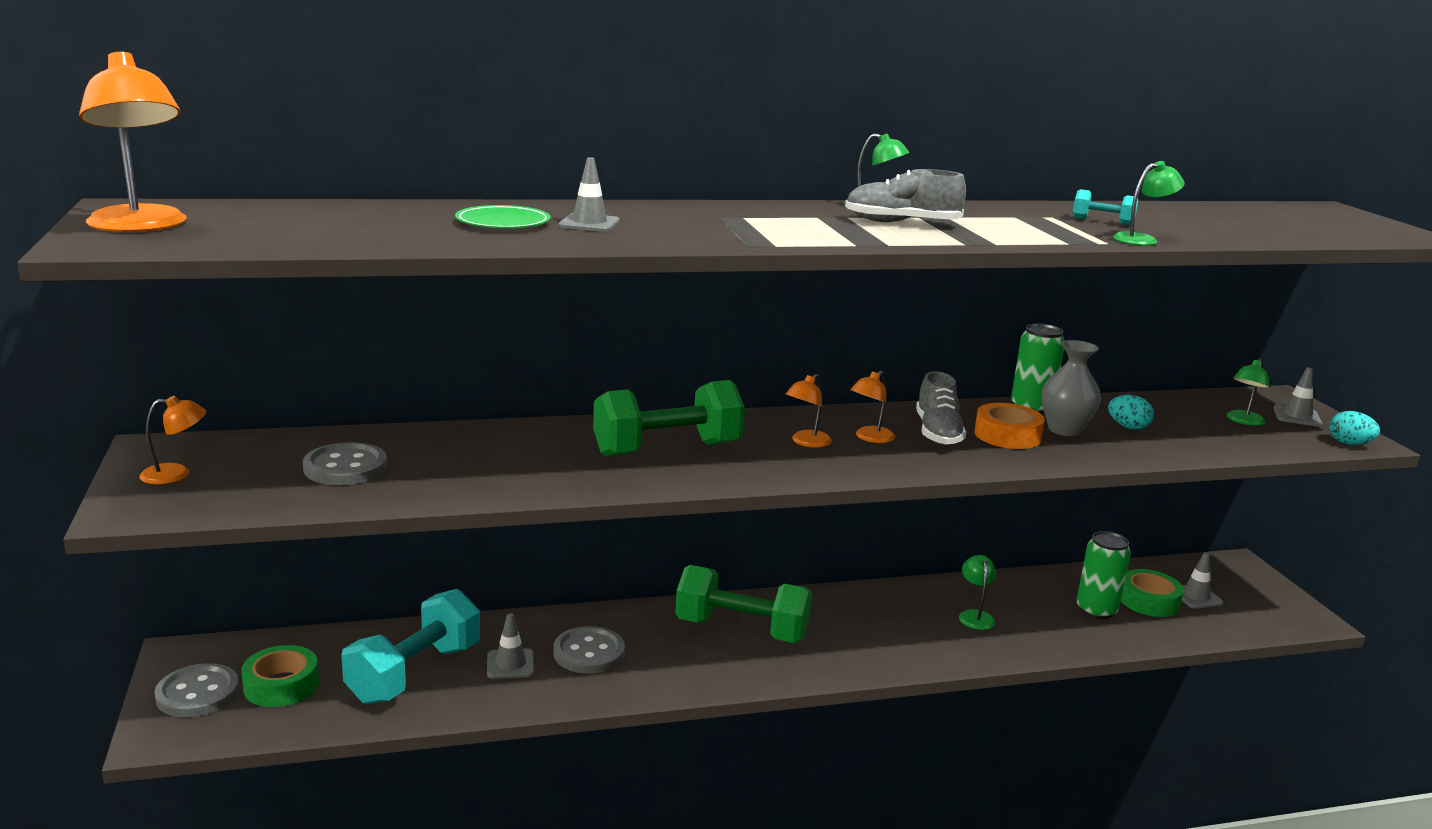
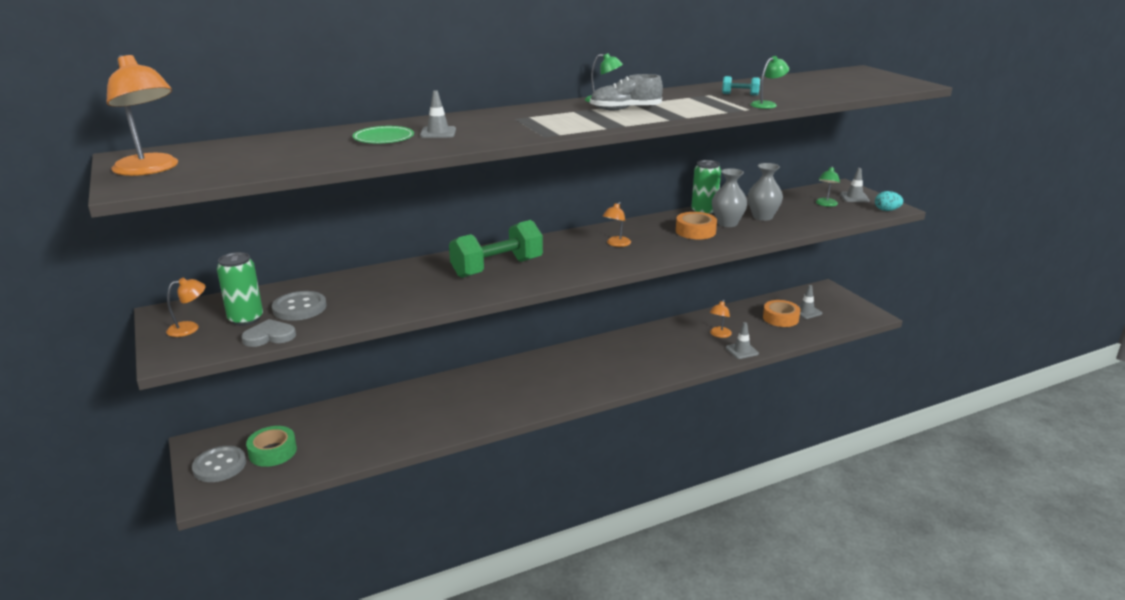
camera: 10 degrees left, 5 degrees up
(281, 502) = (269, 336): none -> grey heart
(414, 673) = (356, 430): turquoise dumbbell -> none
(510, 664) = (414, 415): grey traffic cone -> grey traffic cone (742, 351)
(589, 653) = (461, 400): grey button -> none
(741, 630) = (549, 372): green dumbbell -> none
(806, 442) = (579, 252): orange lamp -> orange lamp (719, 335)
(937, 433) = (655, 235): grey shoe -> none
(975, 616) = (684, 342): green lamp -> none
(1096, 610) = (752, 328): green can -> green can (246, 319)
(1128, 427) = (762, 217): turquoise egg -> grey vase
(1148, 601) = (780, 318): green tape -> orange tape

